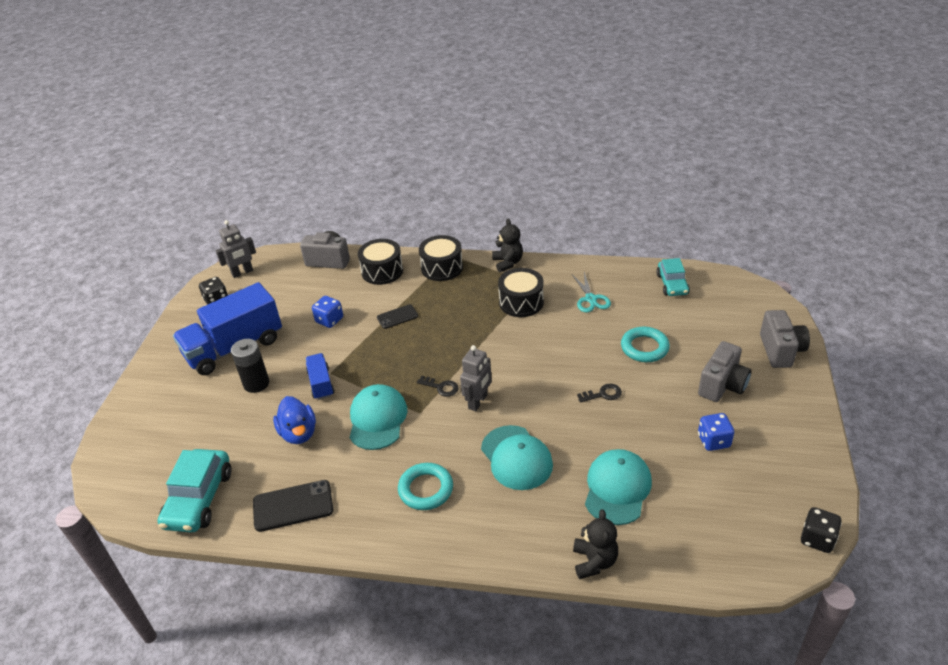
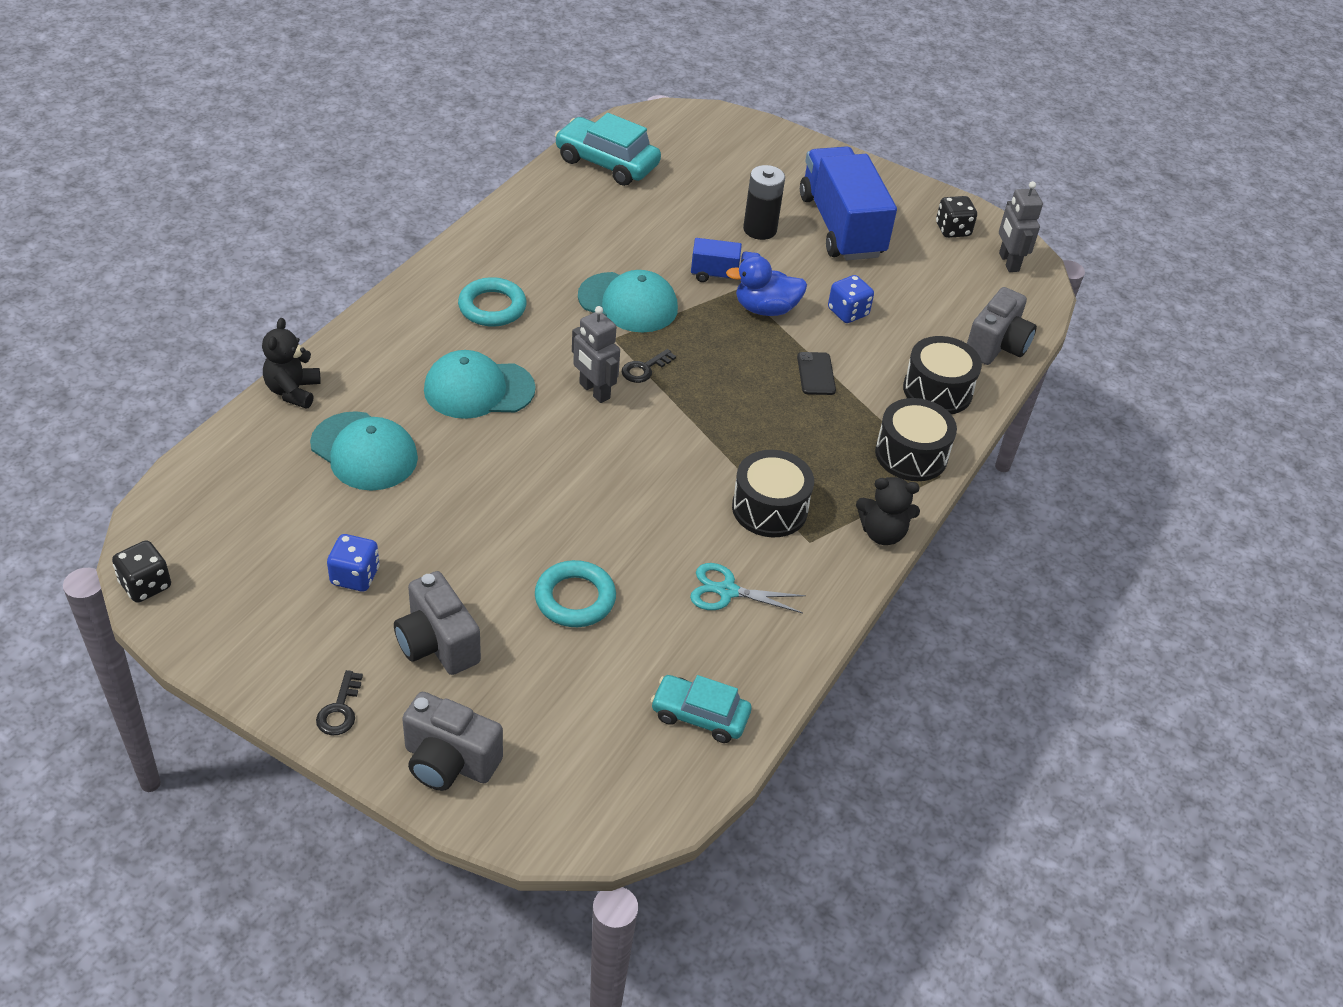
camera: 105 degrees right, 5 degrees up
(293, 506) = (547, 216): black phone -> none
(299, 433) = (651, 242): blue duck -> blue duck (765, 309)
(594, 561) = (293, 391): black teddy bear -> black teddy bear turned 75 degrees clockwise
(603, 394) = (519, 510): black key -> black key (340, 709)

